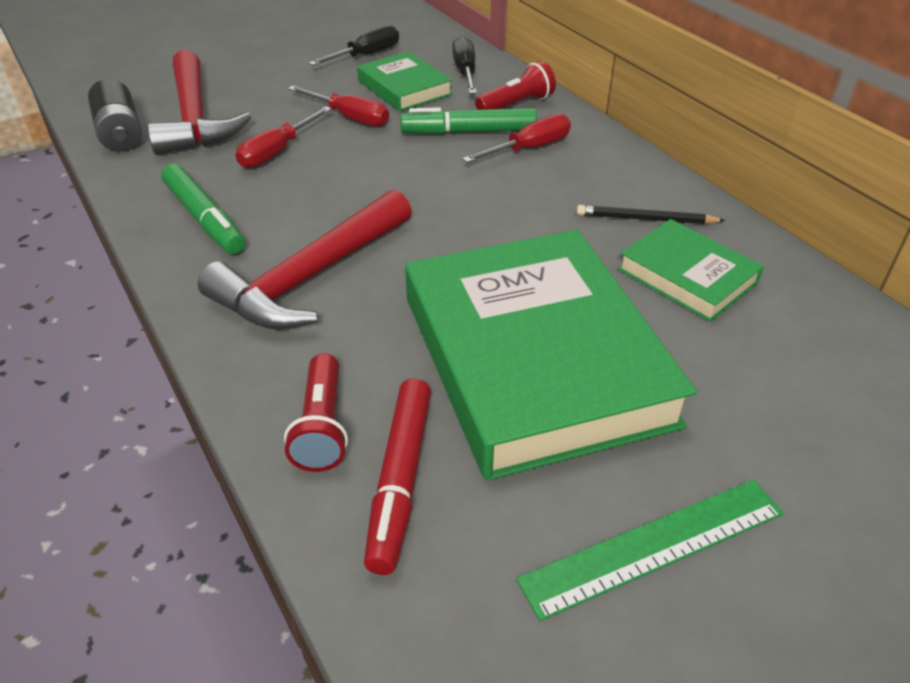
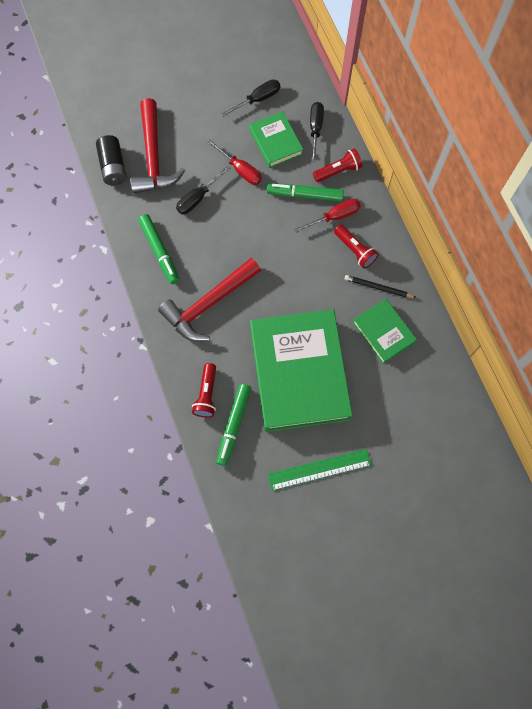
camera: 10 degrees right, 30 degrees up
(277, 151) = (198, 198): red screwdriver -> black screwdriver
(400, 480) = (234, 425): red marker -> green marker
(581, 180) = (355, 250): none -> red flashlight

